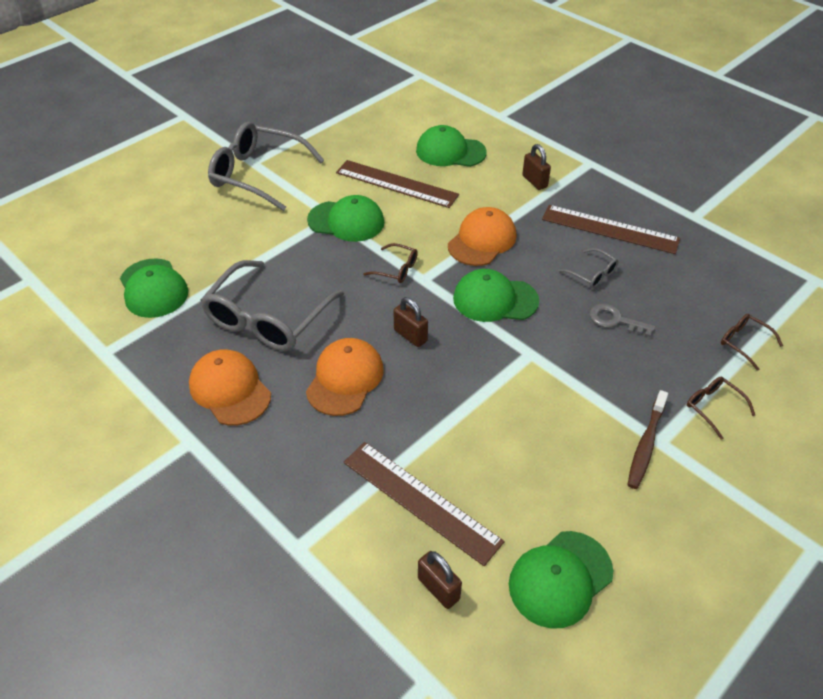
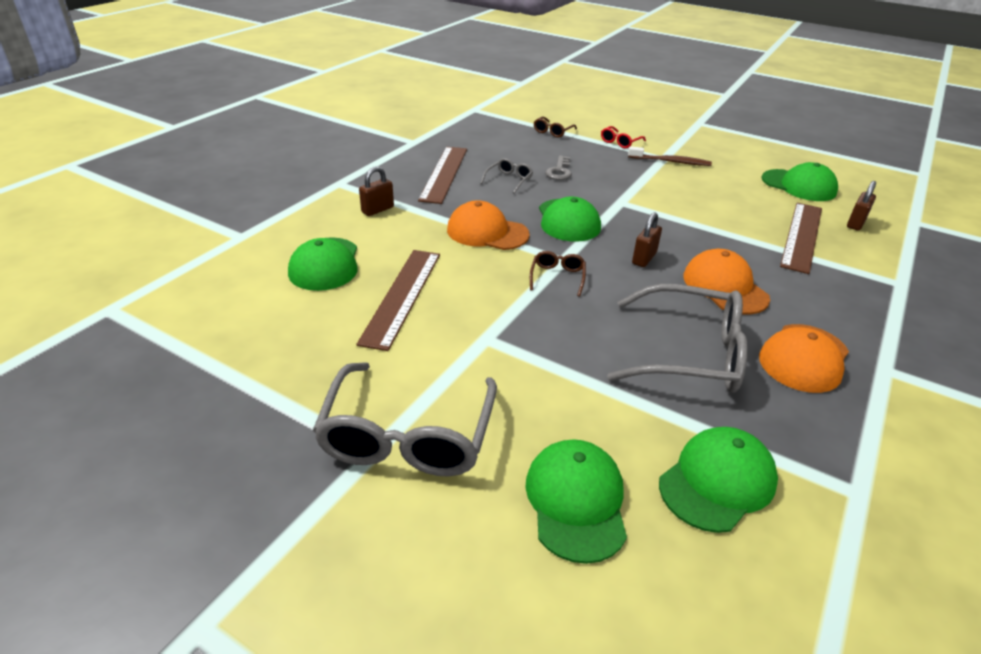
camera: 105 degrees left, 10 degrees down
(345, 379) = (725, 287): orange cap -> orange cap turned 60 degrees clockwise
(346, 221) = (491, 324): green cap -> green cap (576, 501)
(713, 407) = (620, 142): brown glasses -> red glasses

